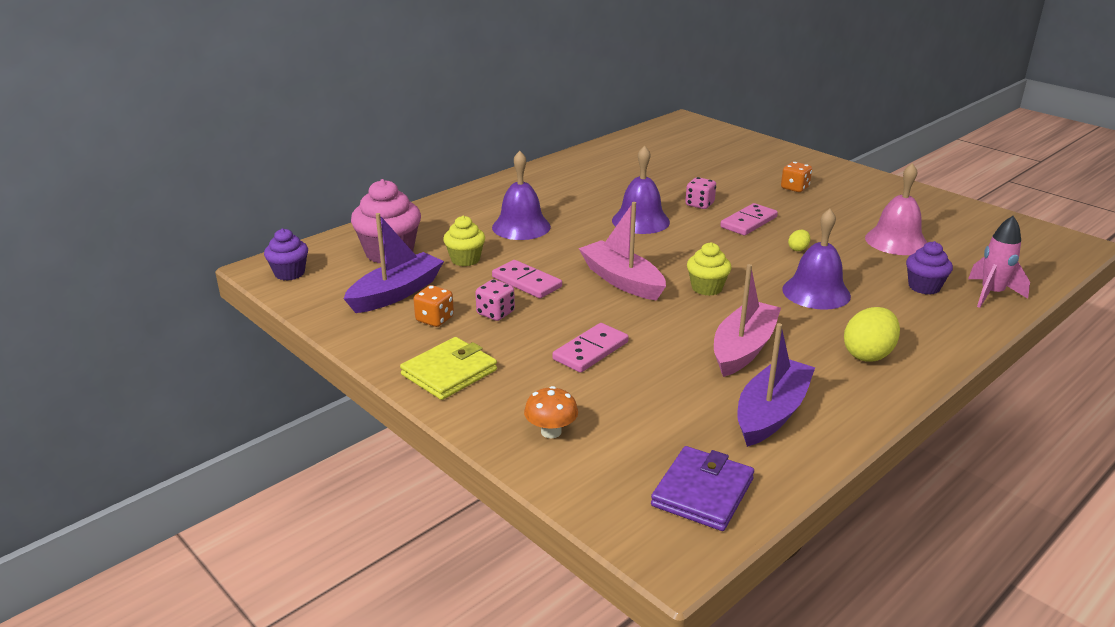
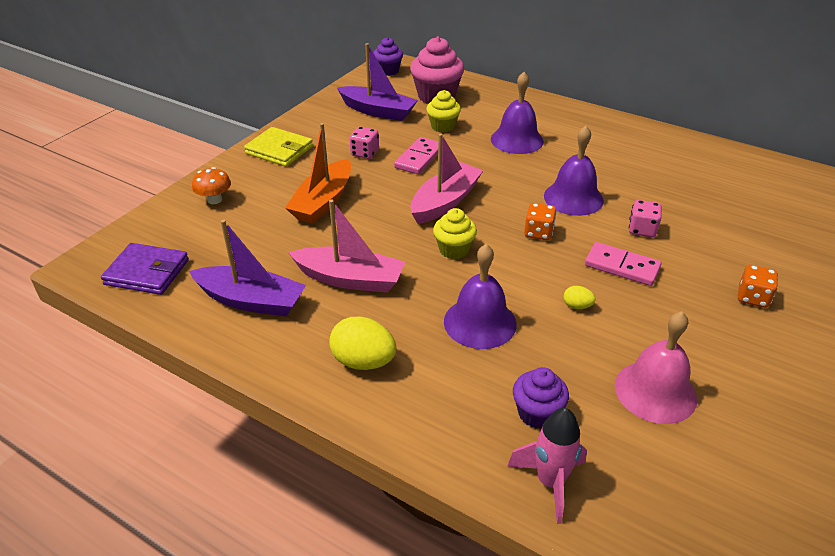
camera: 75 degrees right, 10 degrees up
(435, 319) = (347, 132): orange dice -> orange dice (538, 233)
(591, 351) = (323, 202): pink domino -> orange boat

